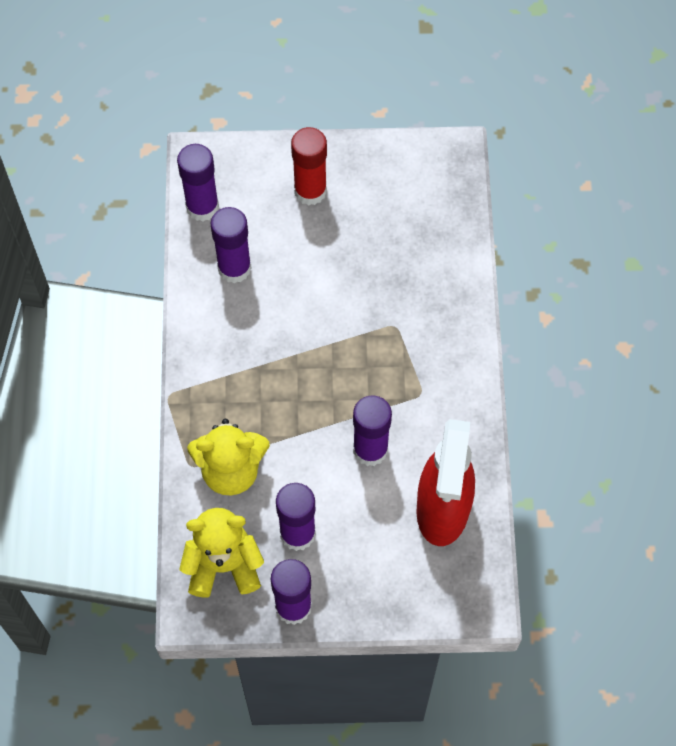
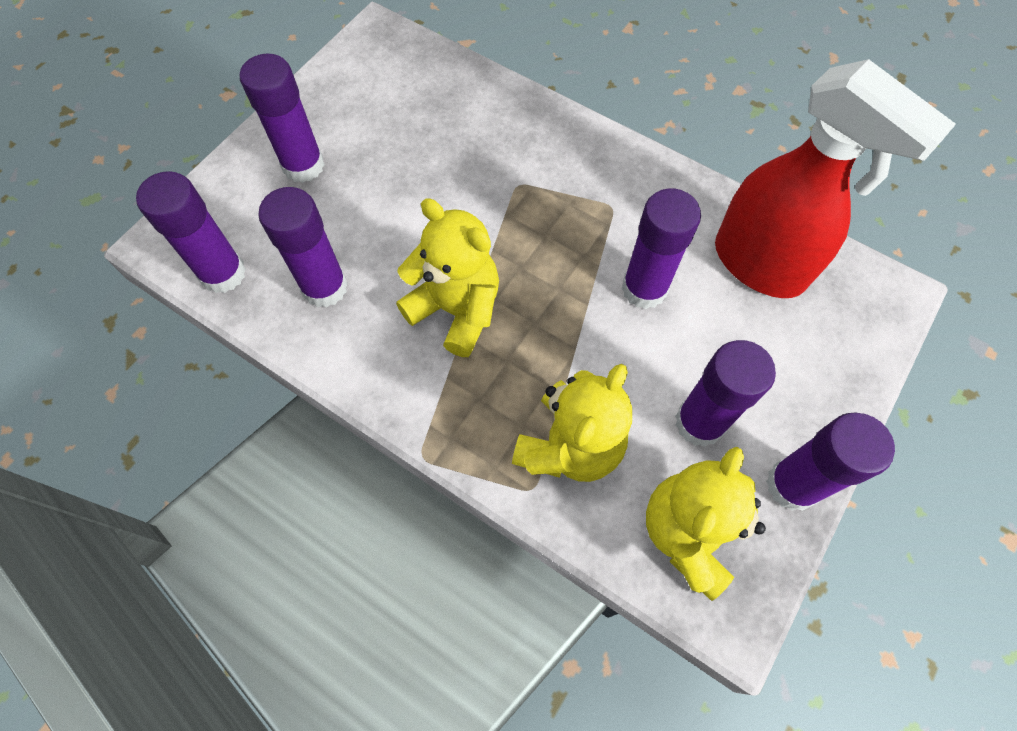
camera: 55 degrees left, 0 degrees up
(273, 351) = (456, 310): none -> yellow teddy bear
(310, 191) = (303, 166): red glue stick -> purple glue stick

